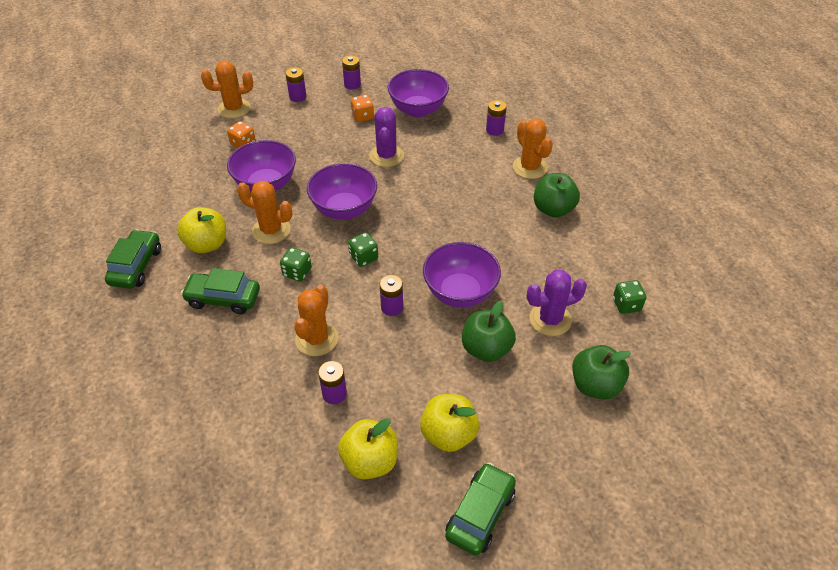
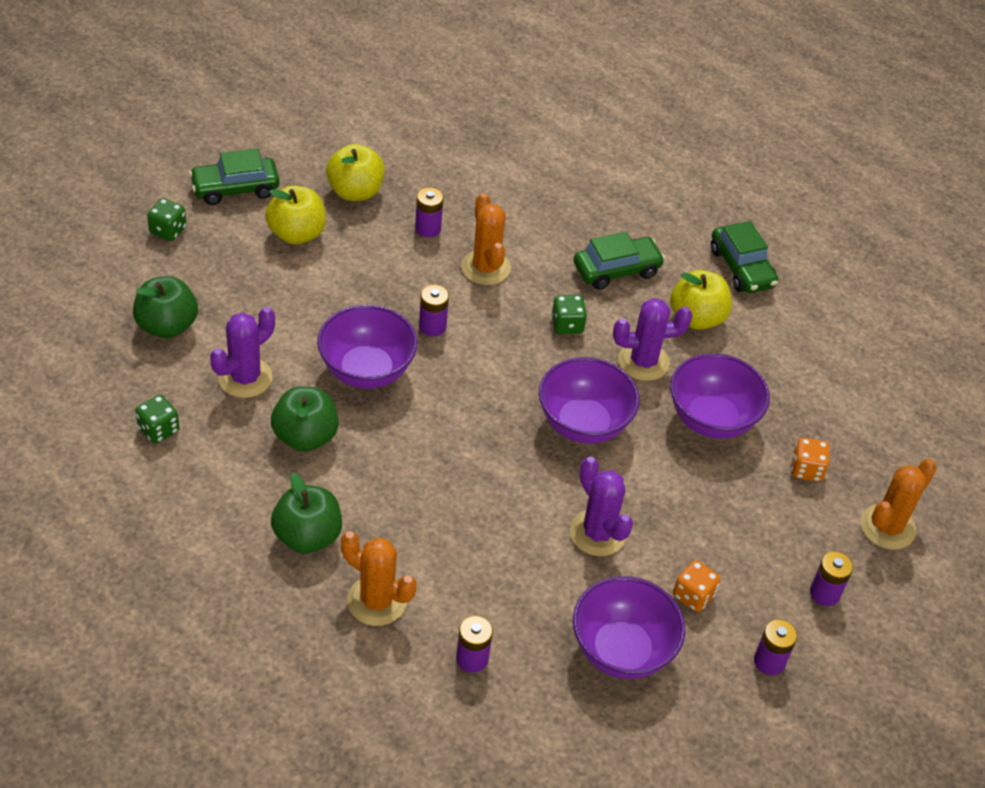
camera: 145 degrees right, 0 degrees up
(271, 230) = (643, 361): orange cactus -> purple cactus
(363, 257) = (508, 370): green dice -> green dice (168, 230)
(480, 514) = (235, 188): green car -> green car turned 75 degrees clockwise
(486, 349) = (302, 321): green apple -> green apple (305, 437)

